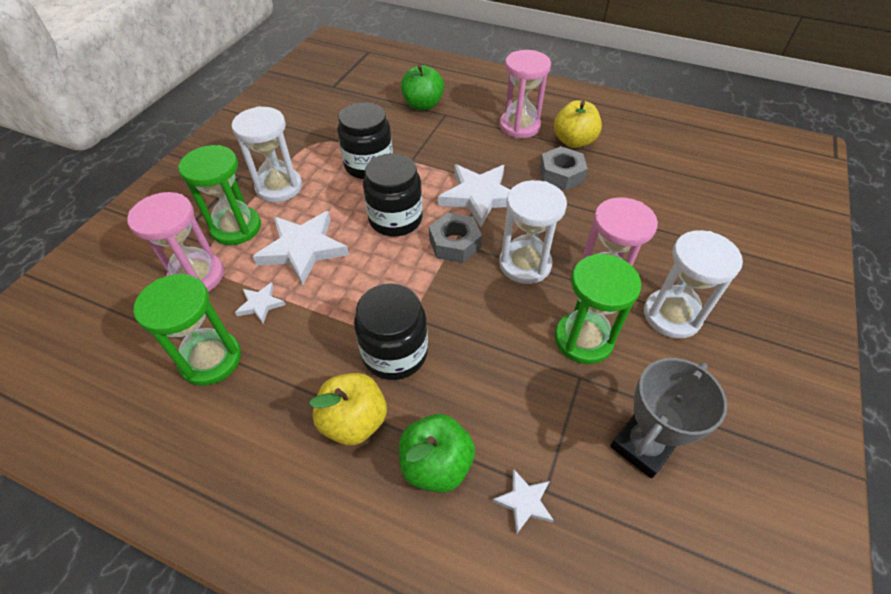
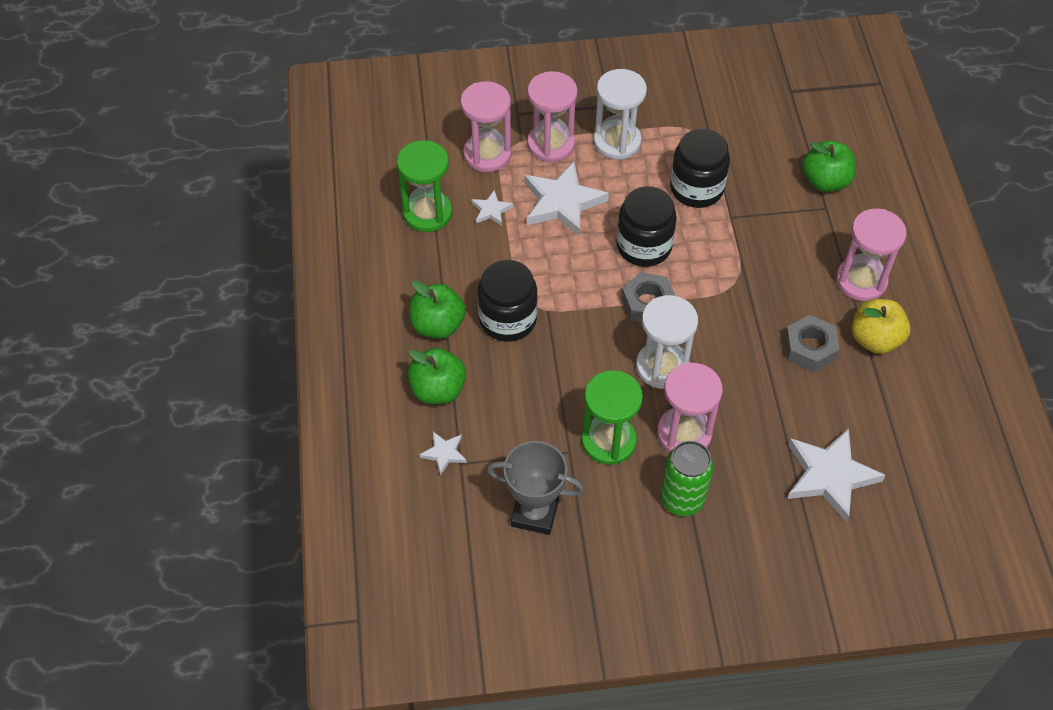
camera: 60 degrees right, 5 degrees up
(236, 227) = (551, 144): green hourglass -> pink hourglass
(354, 421) = (438, 325): yellow apple -> green apple
(479, 196) = (723, 295): white star -> white star (830, 476)
(671, 315) = (682, 499): white hourglass -> green can

